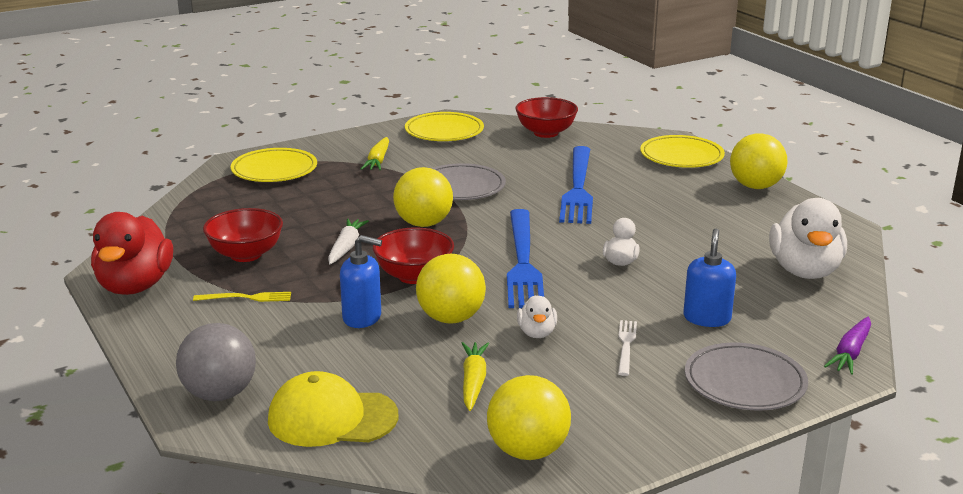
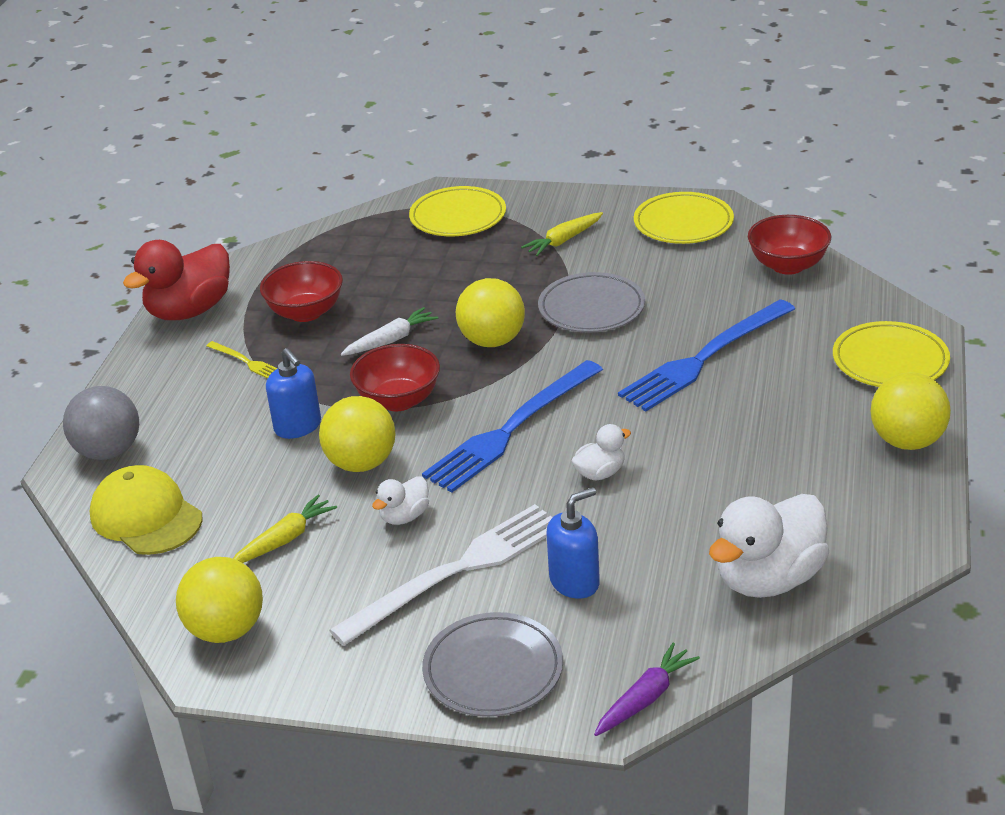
camera: 45 degrees right, 10 degrees up
(626, 345) = (456, 571): white fork -> white fork, size x2.25
(850, 353) = (645, 698): purple carrot -> purple carrot turned 150 degrees clockwise

